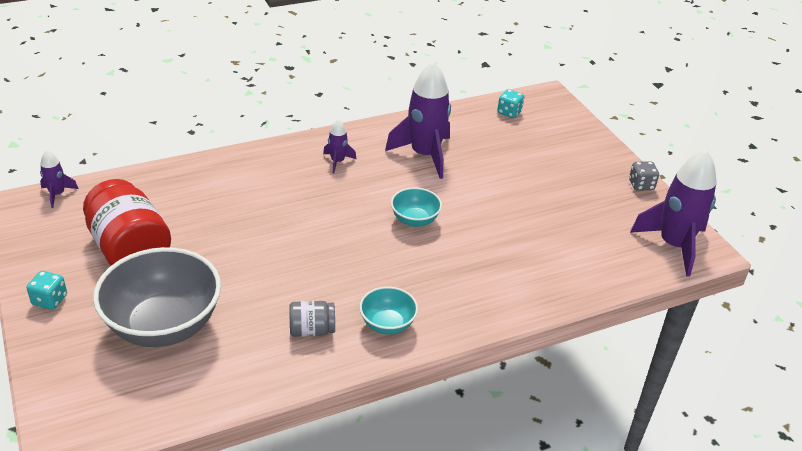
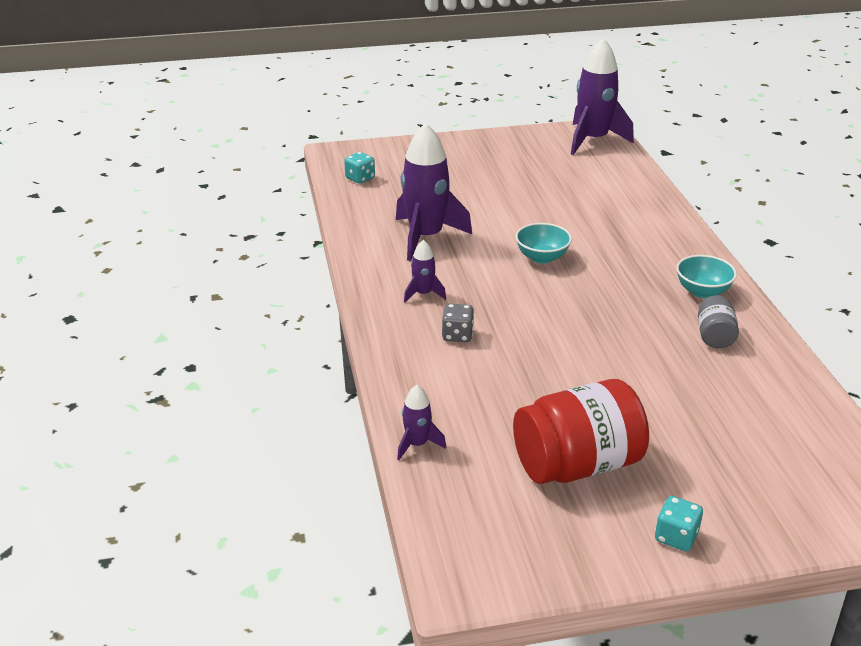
camera: 75 degrees left, 5 degrees down
(57, 194) = (442, 540): purple rocket -> purple rocket (417, 444)
(164, 325) = (716, 437): grey bowl -> none
(641, 185) = (504, 137): grey dice -> grey dice (457, 335)

